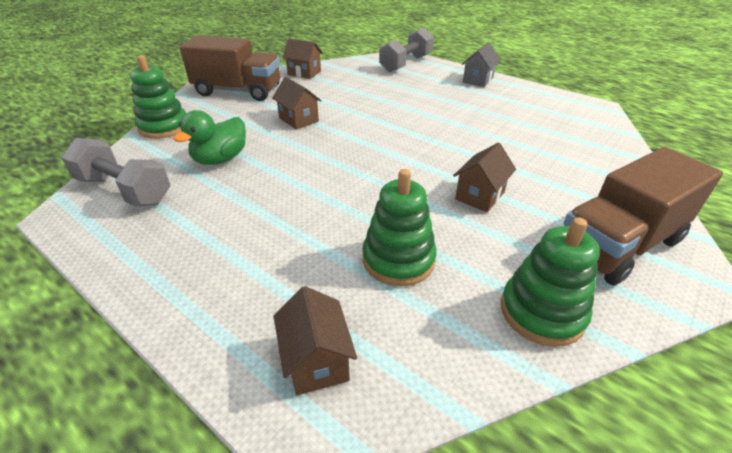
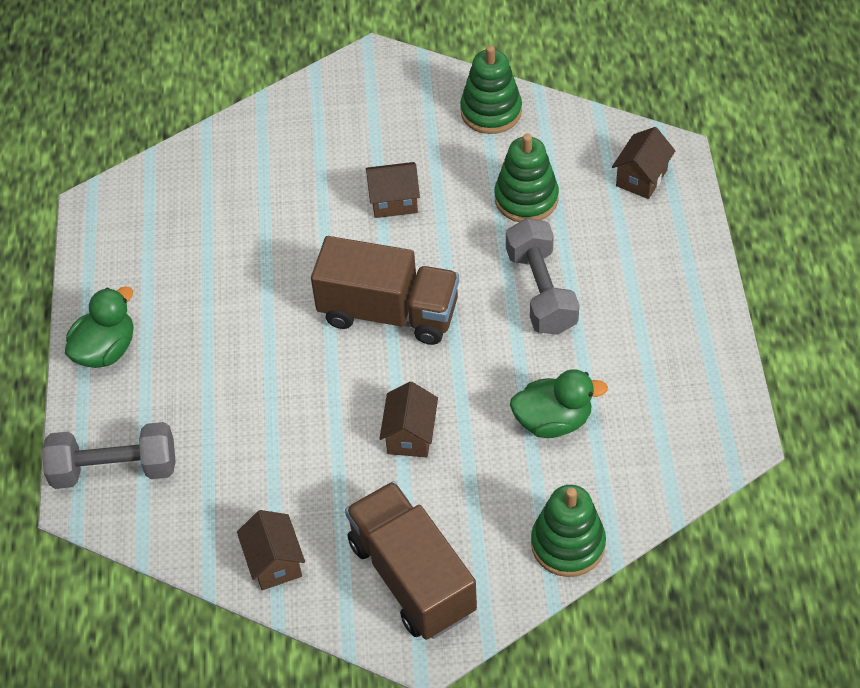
camera: 130 degrees left, 15 degrees up
(124, 190) = (671, 436): grey dumbbell -> grey dumbbell (541, 291)
(478, 80) = (106, 350): grey house -> green duck
(618, 244) = (375, 104): brown truck -> brown truck (389, 312)

